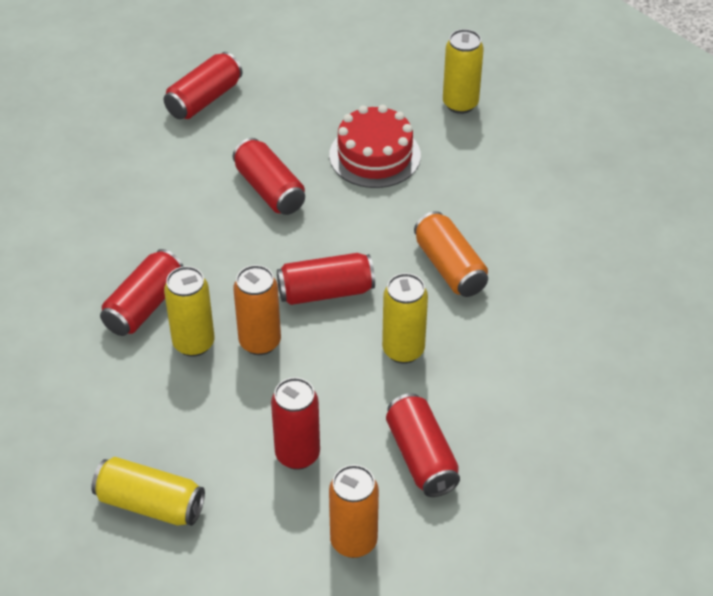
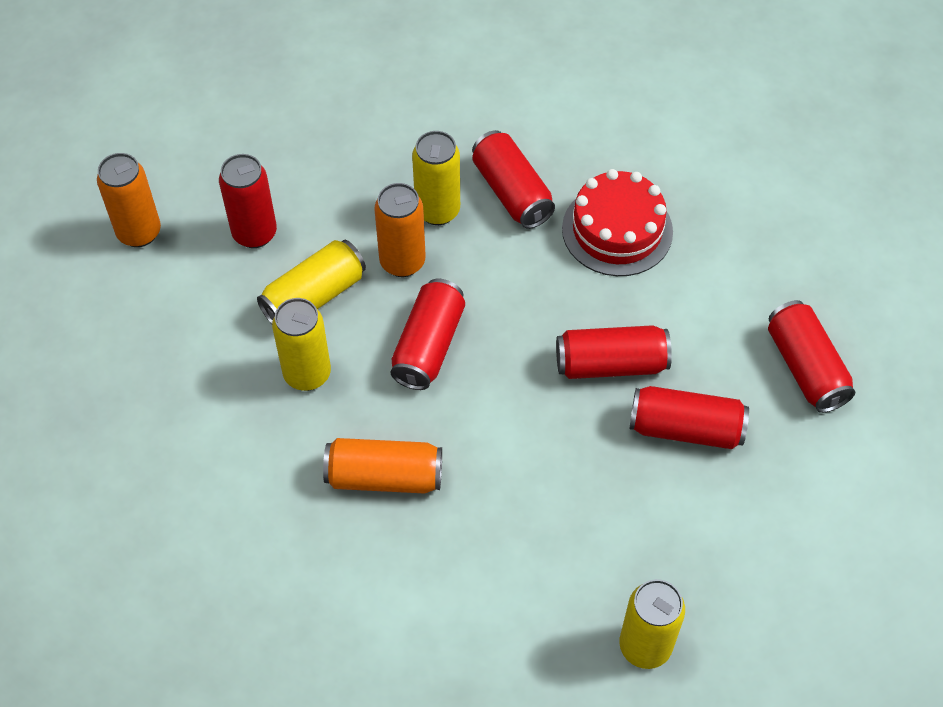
camera: 120 degrees right, 10 degrees up
(150, 504) = (285, 115): yellow can -> yellow can (314, 296)
(375, 155) = (605, 496): red cake -> red cake (617, 230)
(421, 456) = (179, 324): red can -> red can (685, 429)

